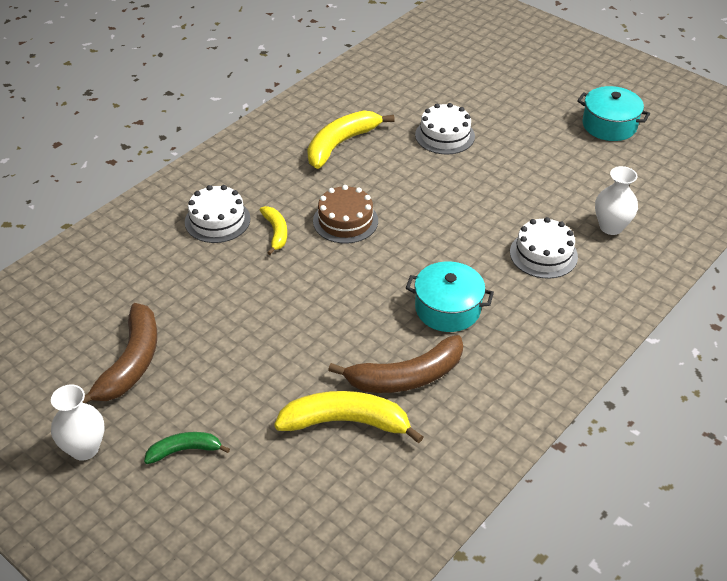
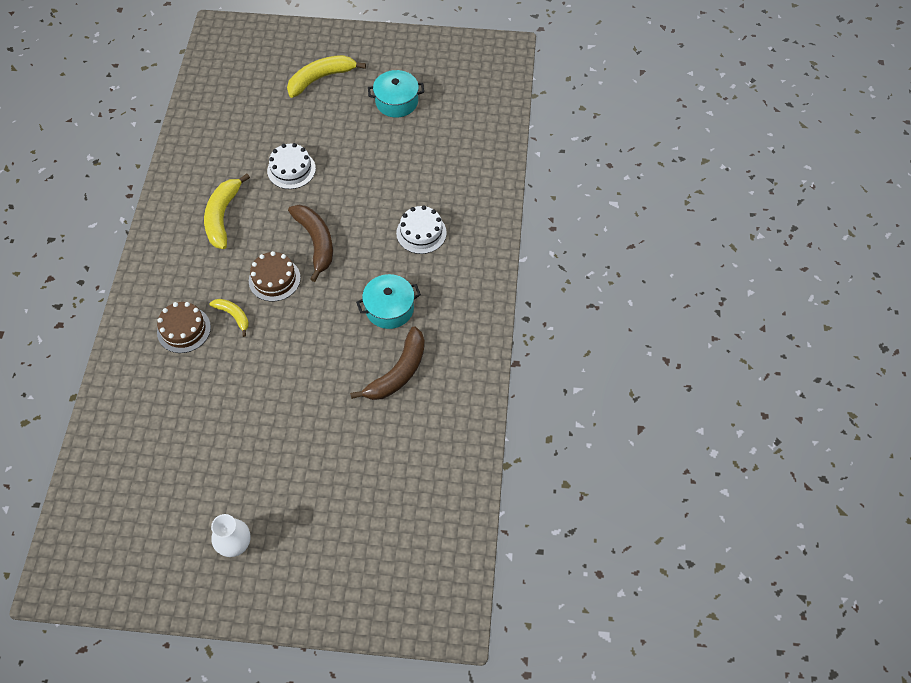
camera: 35 degrees left, 15 degrees up
(131, 363) = (215, 470): brown banana -> brown banana (316, 242)
(184, 450) = (300, 505): green banana -> none
(217, 220) = (184, 329): white cake -> brown cake
(346, 422) = (384, 425): yellow banana -> yellow banana (321, 78)
(611, 227) = (449, 187): white vase -> none

